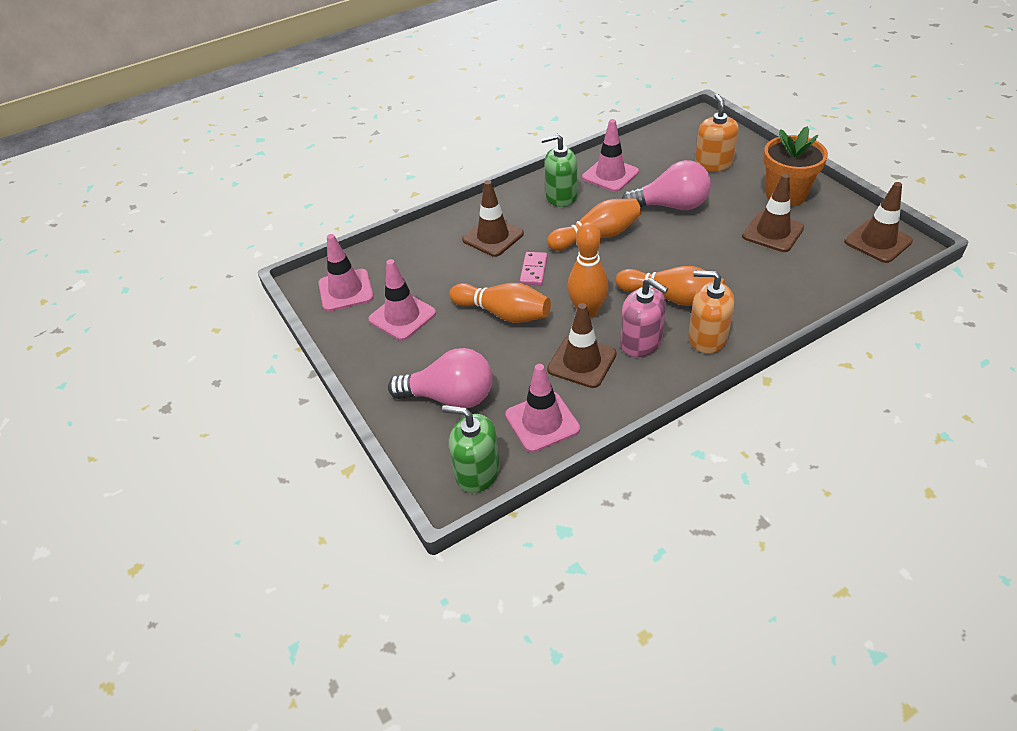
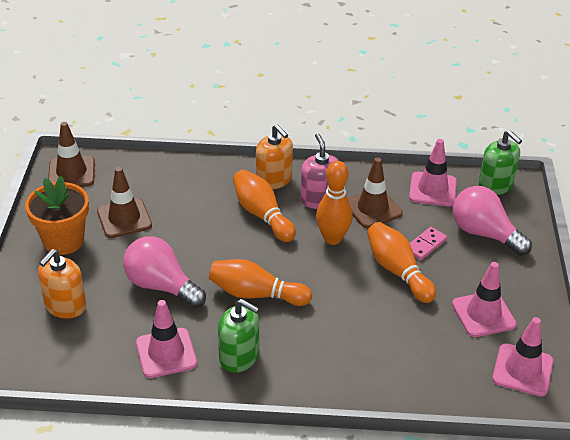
camera: 150 degrees left, 5 degrees down
(493, 237) = (345, 349): brown traffic cone -> none
(534, 270) = (340, 294): pink domino -> pink domino (425, 245)

